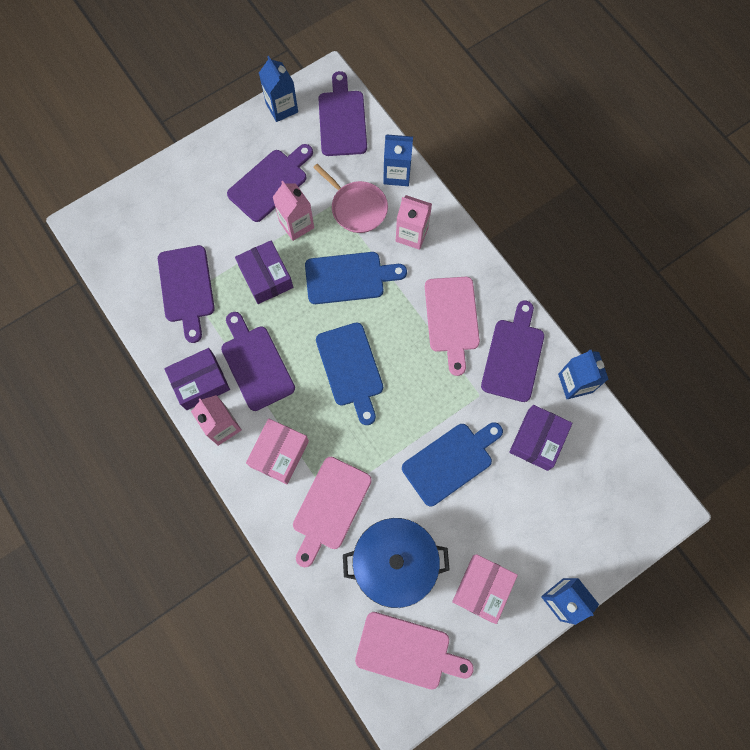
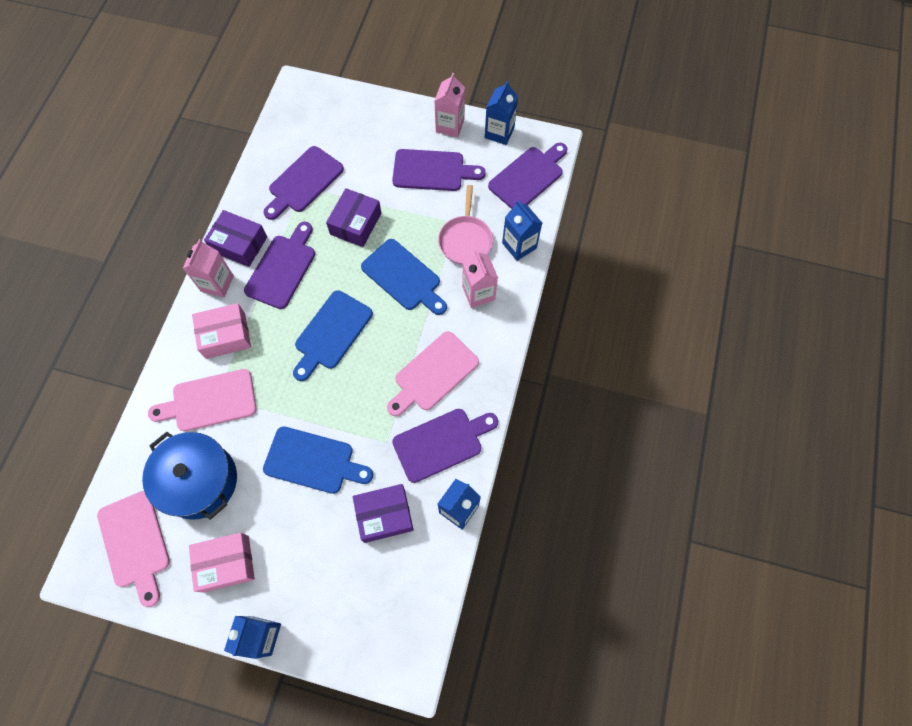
camera: 50 degrees right, 5 degrees down
(296, 224) = (415, 212): pink carton -> pink carton (450, 125)

